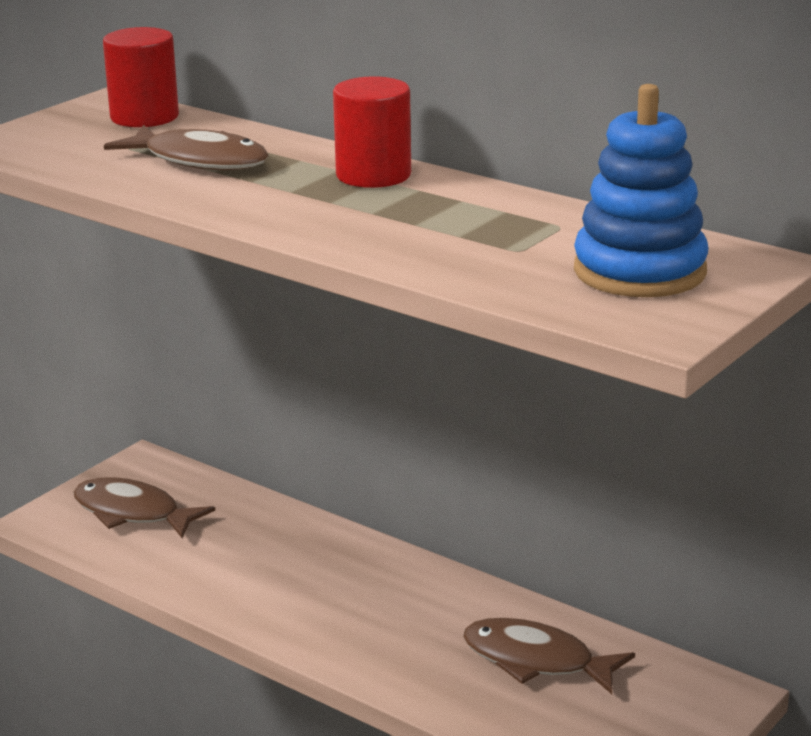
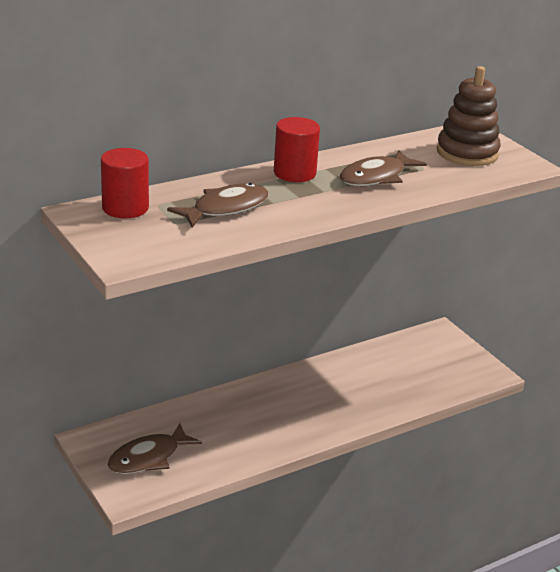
camera: 70 degrees left, 5 degrees up
(536, 661) = (388, 369): brown fish -> brown fish (376, 177)
(639, 271) = (467, 153): blue stacking toy -> brown stacking toy

